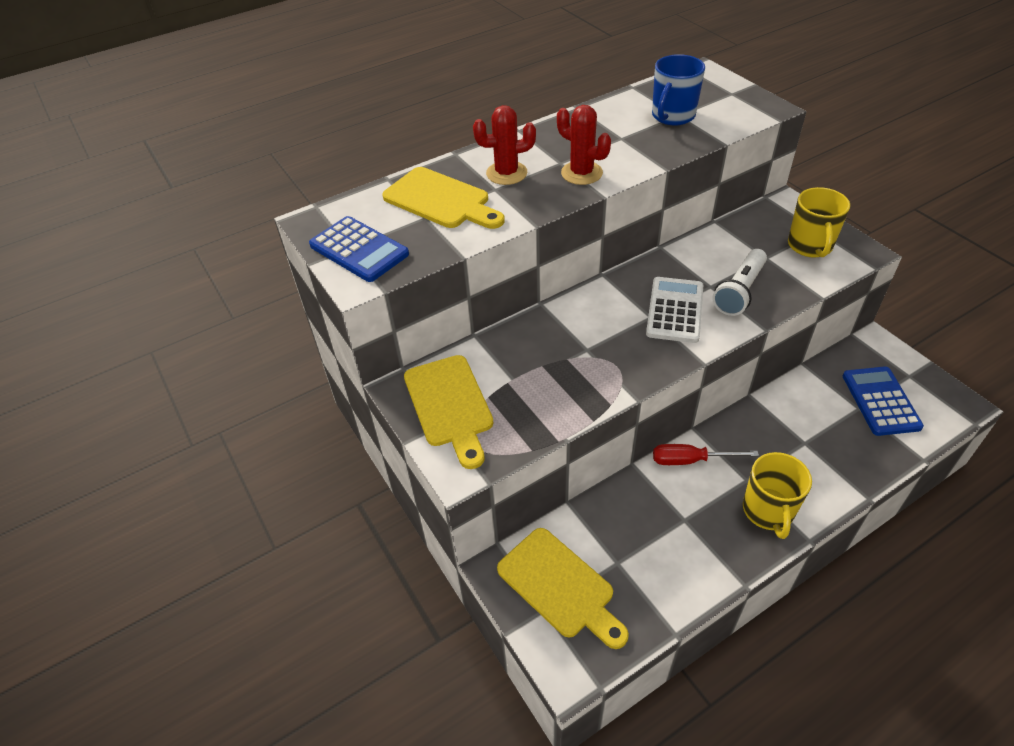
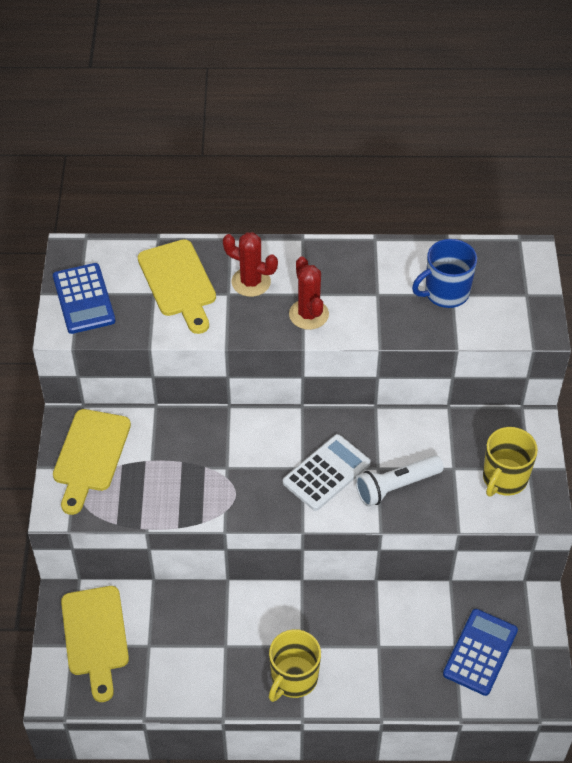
camera: 30 degrees right, 5 degrees up
(690, 460) = (274, 604): red screwdriver -> none

